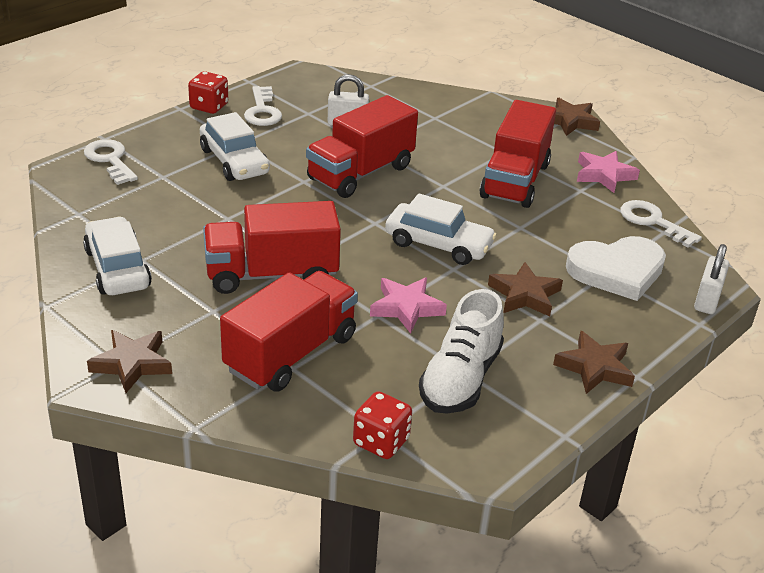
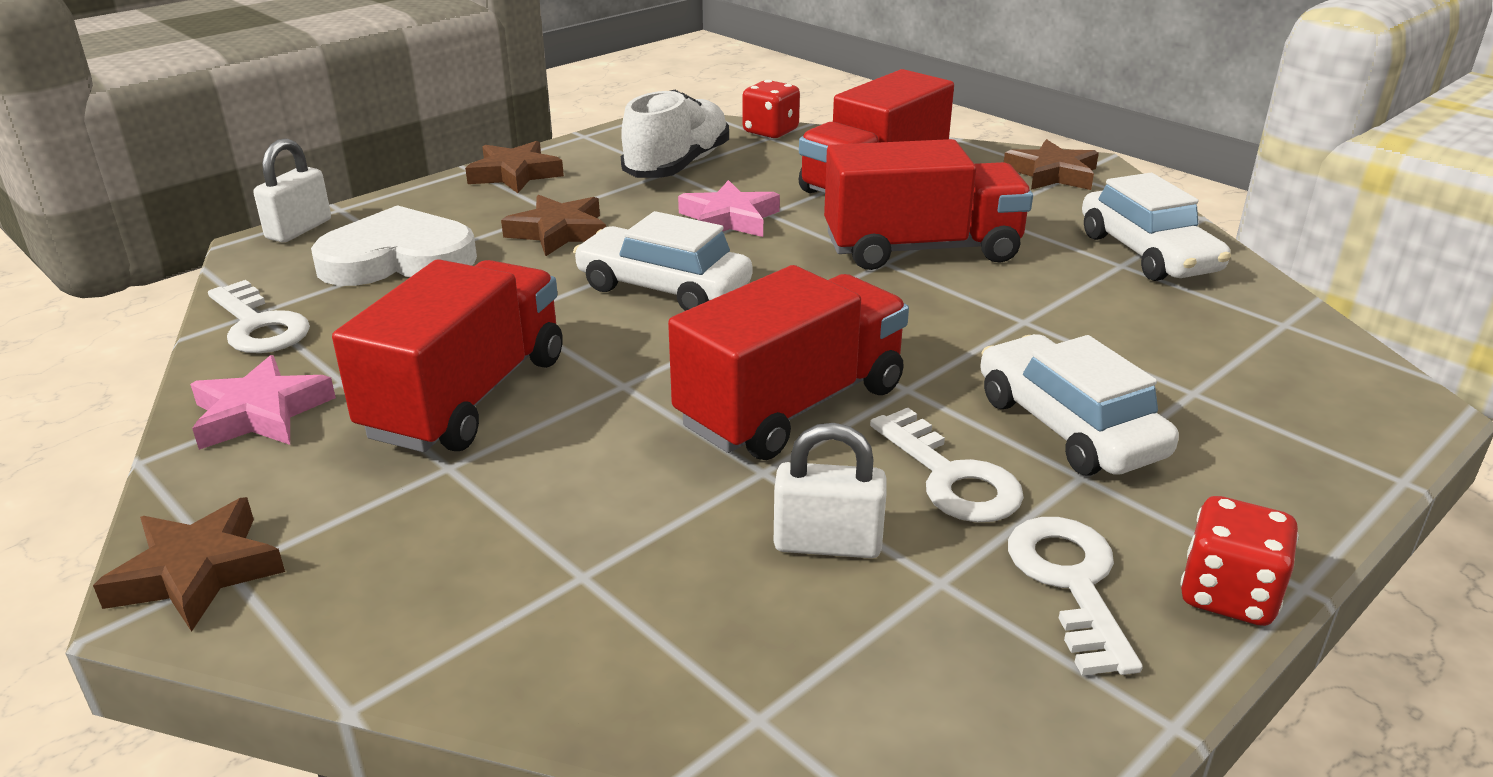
camera: 175 degrees left, 5 degrees down
(110, 160) = (1334, 424): white key -> white key (952, 478)

